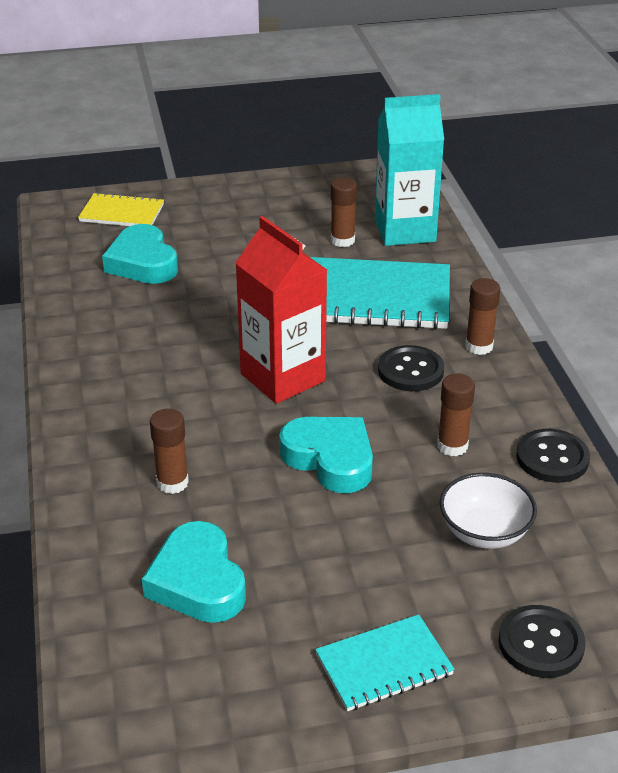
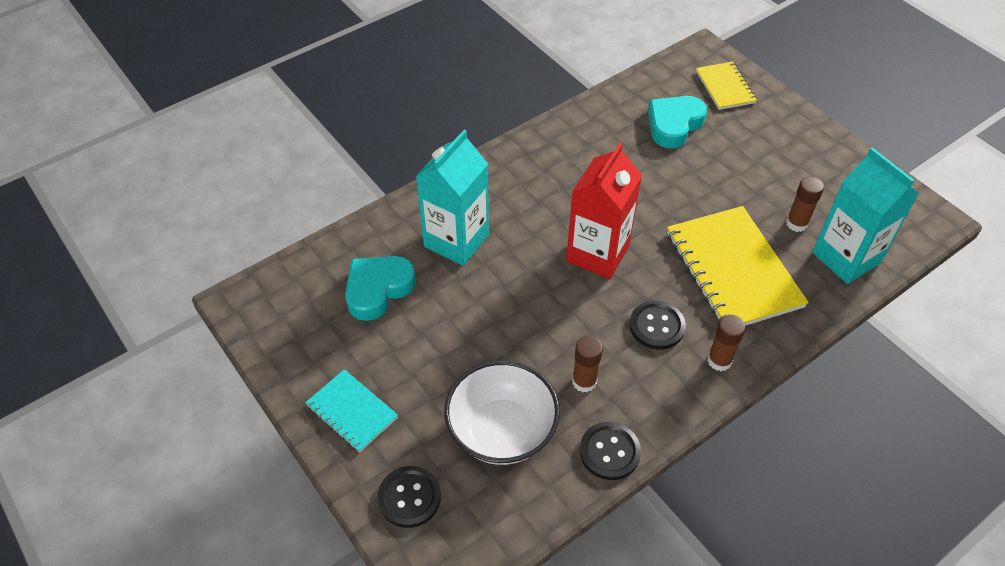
camera: 65 degrees right, 15 degrees up
(172, 483) = (456, 240): brown glue stick -> turquoise carton
(330, 459) = (527, 314): turquoise heart -> none
(372, 298) = (732, 270): turquoise notebook -> yellow notebook
(484, 532) = (502, 431): white bowl -> white bowl, size x1.52

